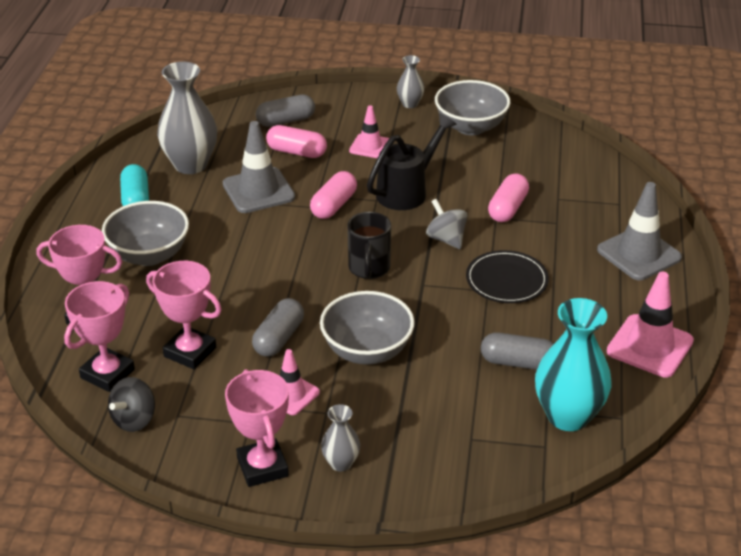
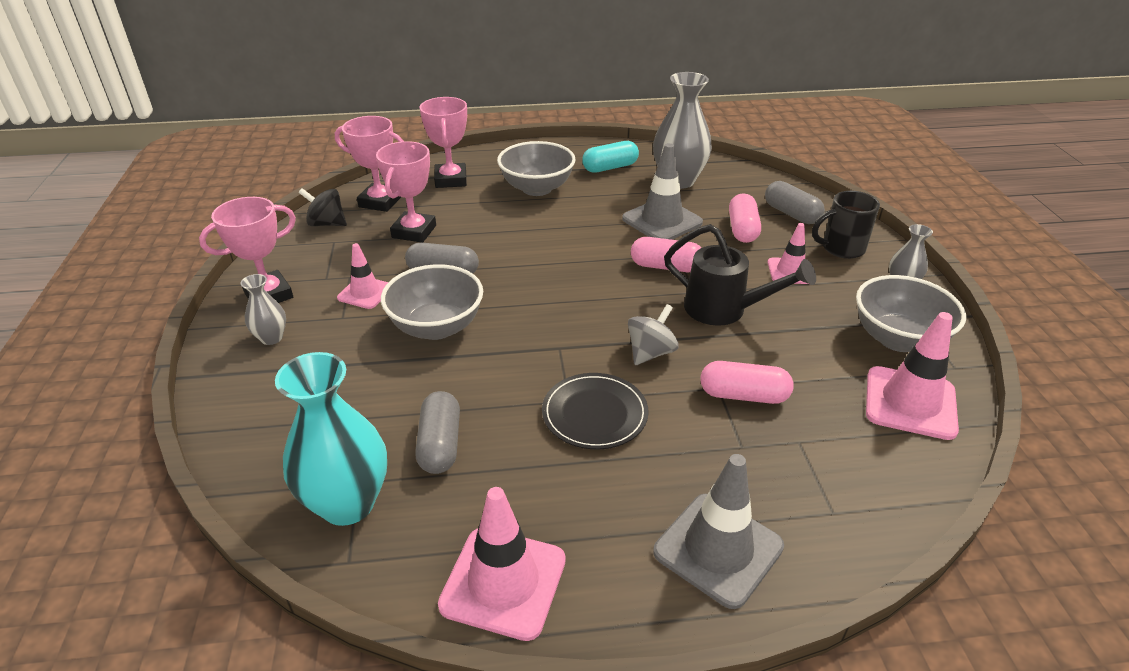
camera: 75 degrees right, 0 degrees up
(369, 268) = (570, 306): black mug -> black mug (841, 248)
(535, 144) = (910, 403): none -> pink traffic cone

